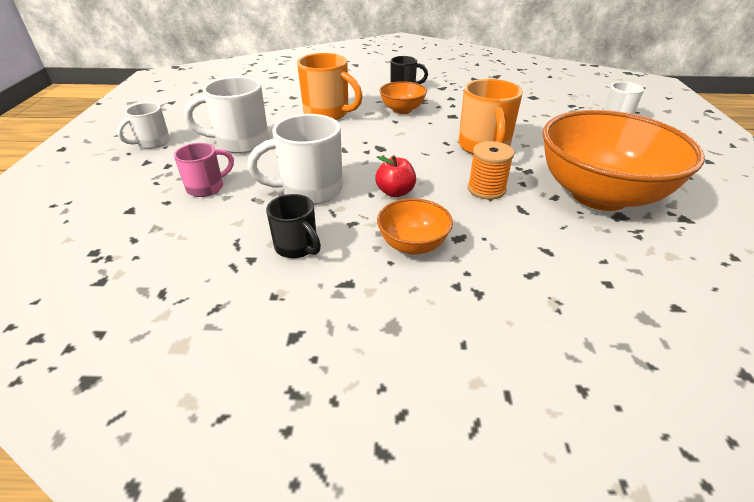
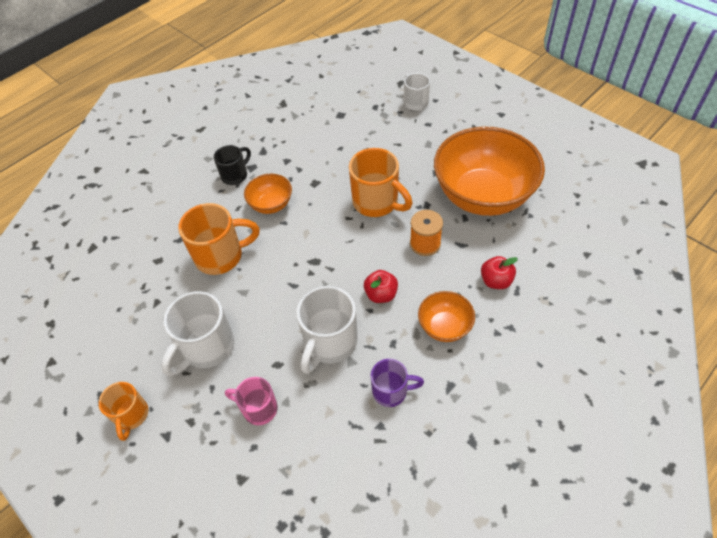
camera: 45 degrees left, 15 degrees up
(152, 143) = (131, 415): white mug -> orange mug
(207, 187) = (258, 408): pink mug -> pink mug turned 75 degrees counterclockwise
(297, 247) = (391, 391): black mug -> purple mug
(518, 252) = (496, 281): none -> red apple

